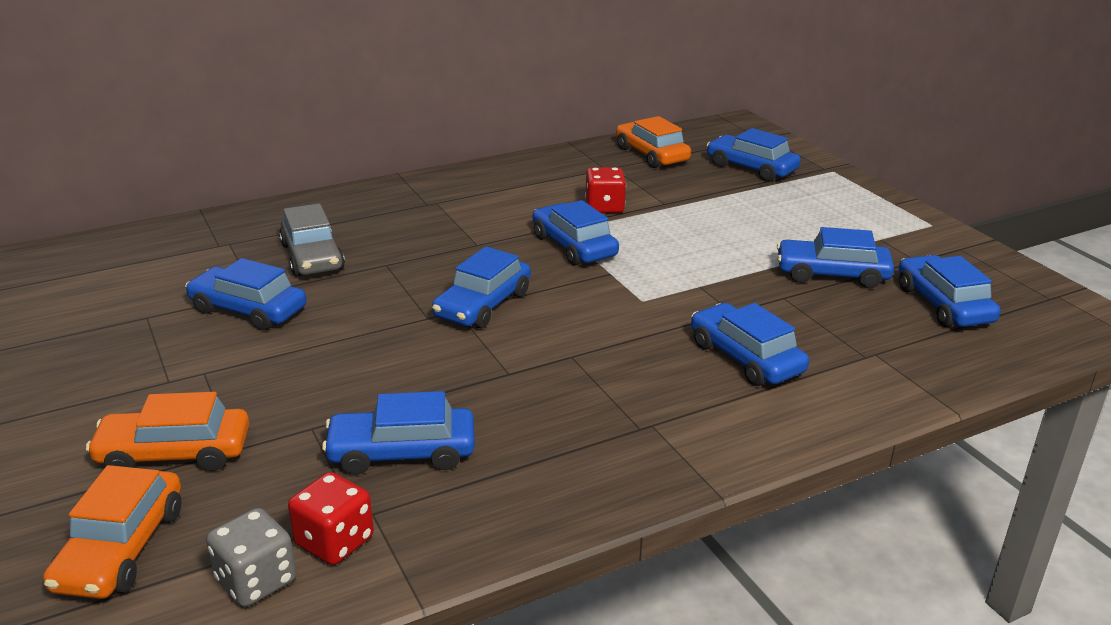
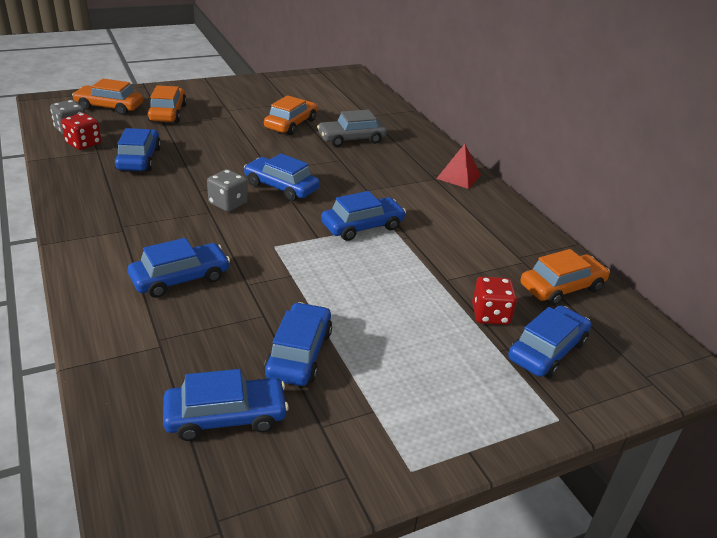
camera: 90 degrees right, 5 degrees up
(248, 310) = (291, 124): blue car -> orange car
(429, 188) = (458, 176): none -> red pyramid
(544, 343) = (228, 203): none -> grey dice
(604, 207) = (433, 247): red dice -> red dice (490, 315)

